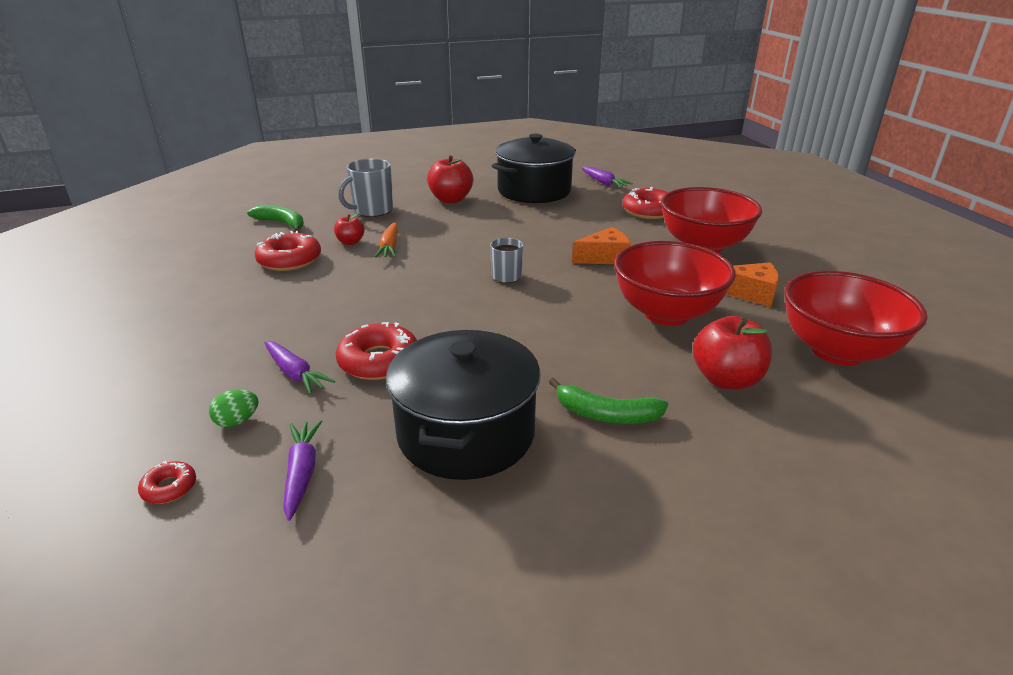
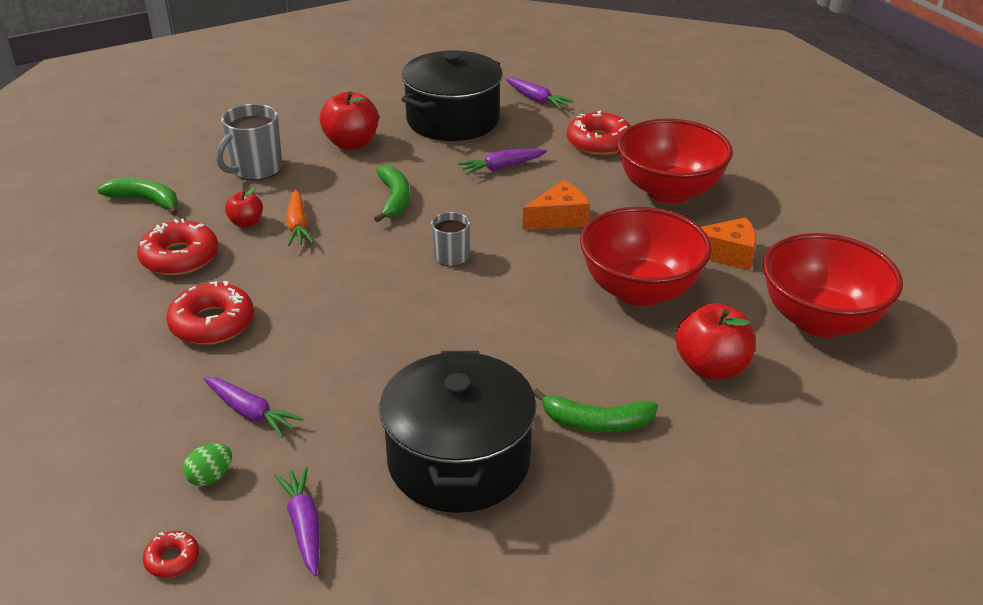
camera: 10 degrees left, 5 degrees up
(379, 361) = (339, 386): red donut -> red donut (212, 323)
(472, 236) = (394, 199): none -> green banana
(565, 221) = (502, 167): none -> purple carrot

